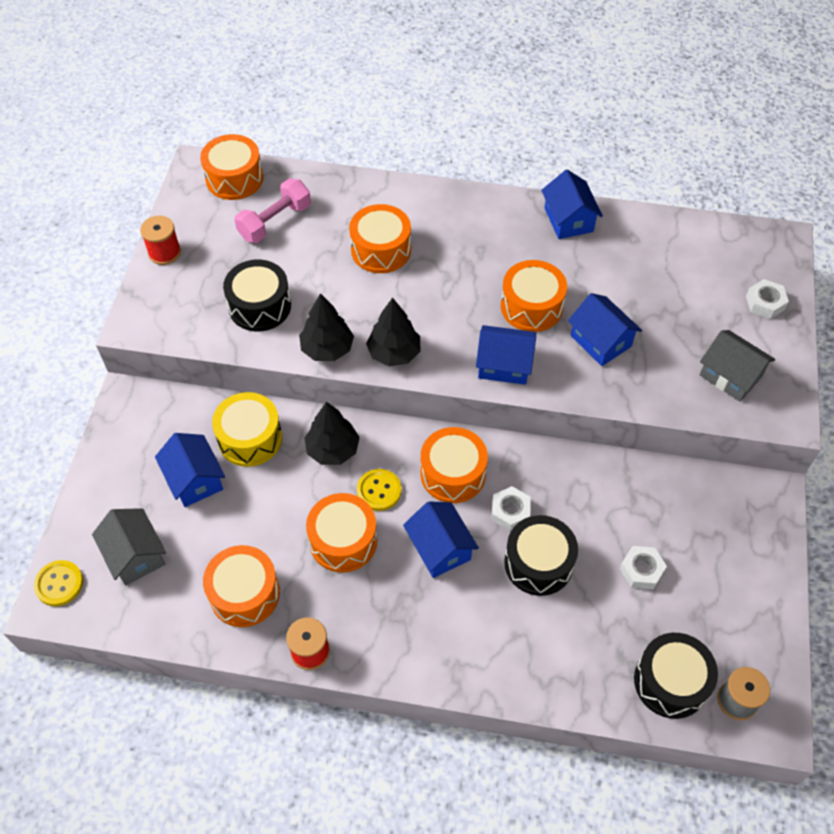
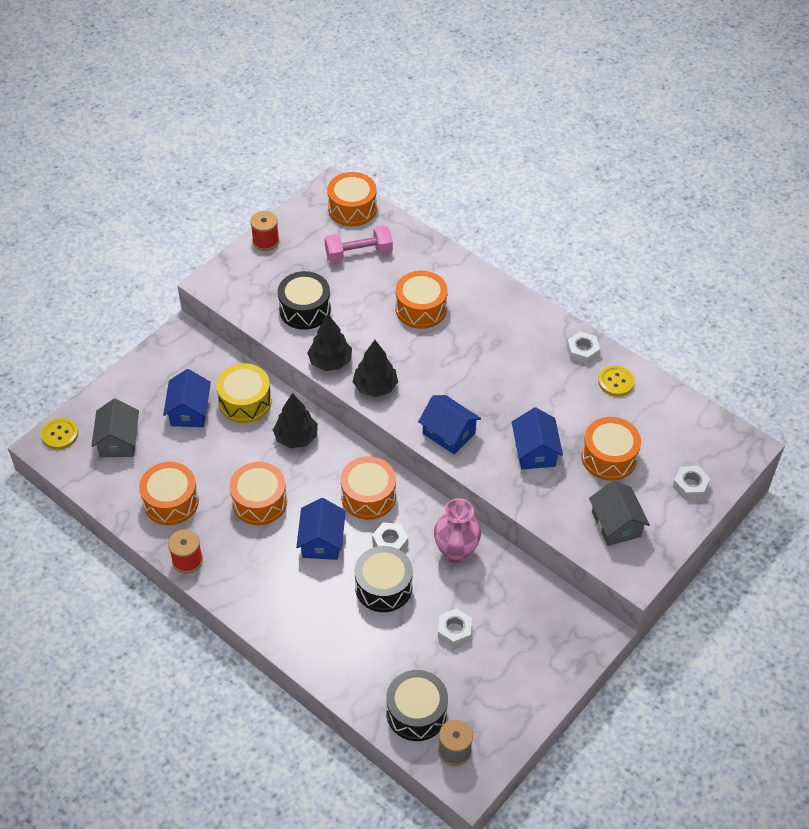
camera: 30 degrees right, 5 degrees down
(379, 490) = (308, 481): yellow button -> yellow button (616, 382)
(531, 306) = (502, 402): orange drum -> orange drum (609, 457)
(568, 220) = (582, 351): blue house -> white nut
(582, 486) = (456, 552): none -> pink vase

